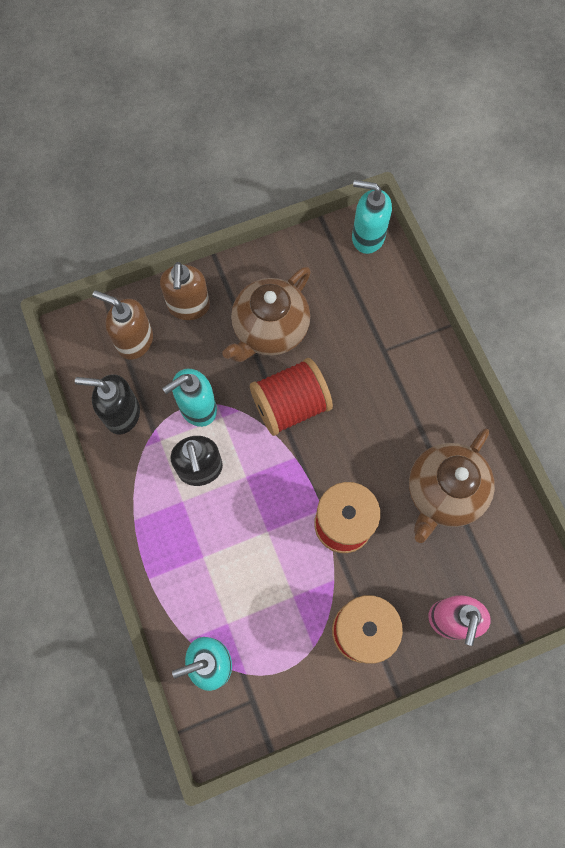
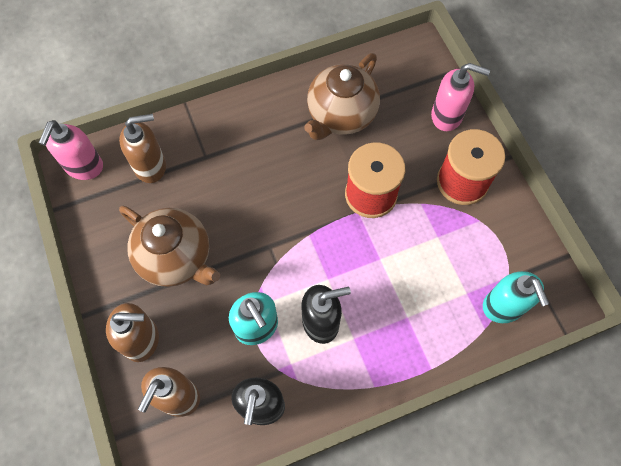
camera: 90 degrees left, 5 degrees down
(290, 405) = (257, 238): red spool -> none
(367, 237) = (84, 167): turquoise soap dispenser -> pink soap dispenser
(370, 298) = (151, 166): none -> brown soap dispenser
(443, 493) = (341, 116): brown teapot -> brown teapot turned 90 degrees clockwise

